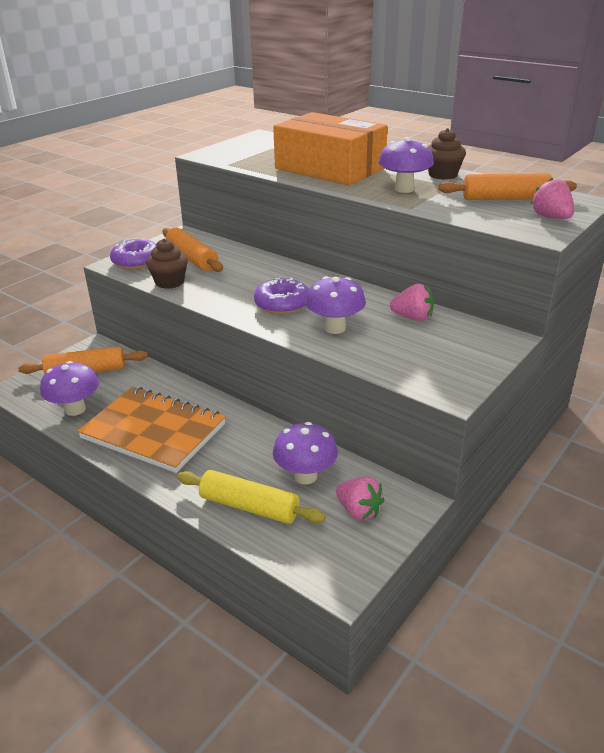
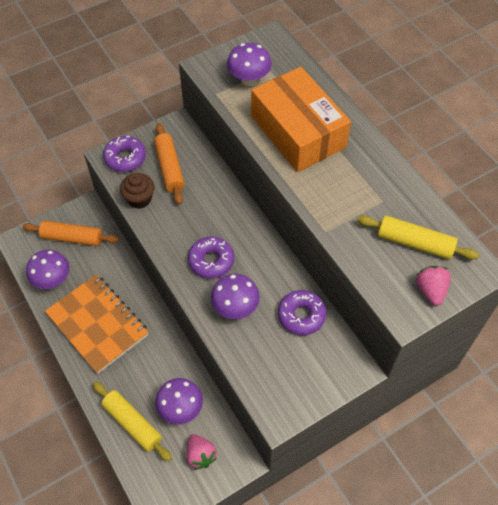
camera: 20 degrees right, 25 degrees up
(404, 189) = (339, 195): purple mushroom -> purple mushroom (249, 80)
(413, 318) = (301, 315): pink strawberry -> purple donut
(443, 175) = (389, 178): brown cupcake -> none
(505, 199) = (414, 243): orange rolling pin -> yellow rolling pin

